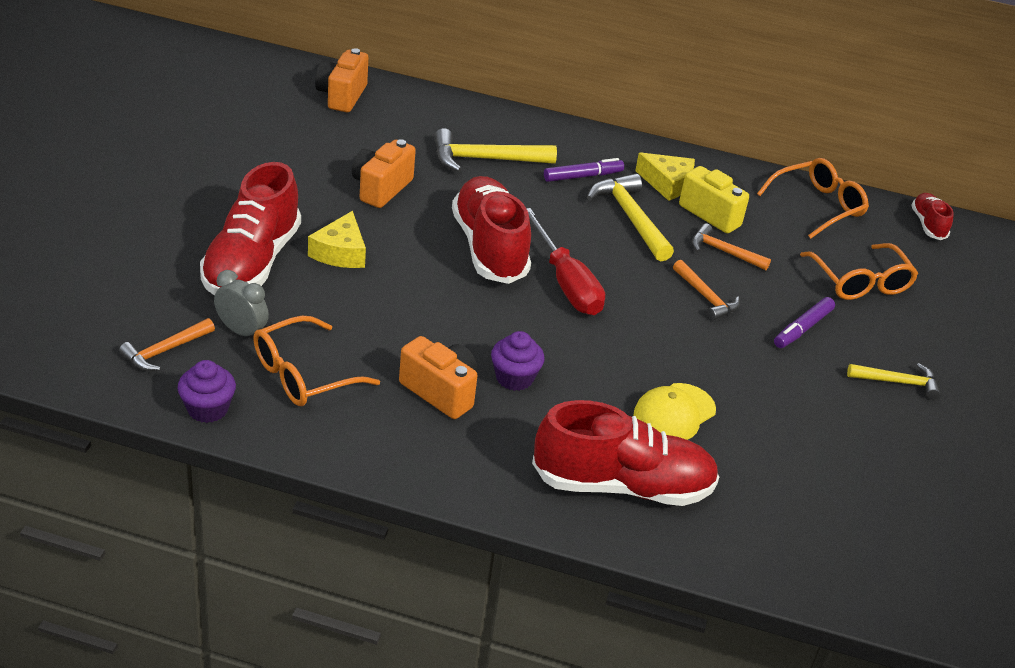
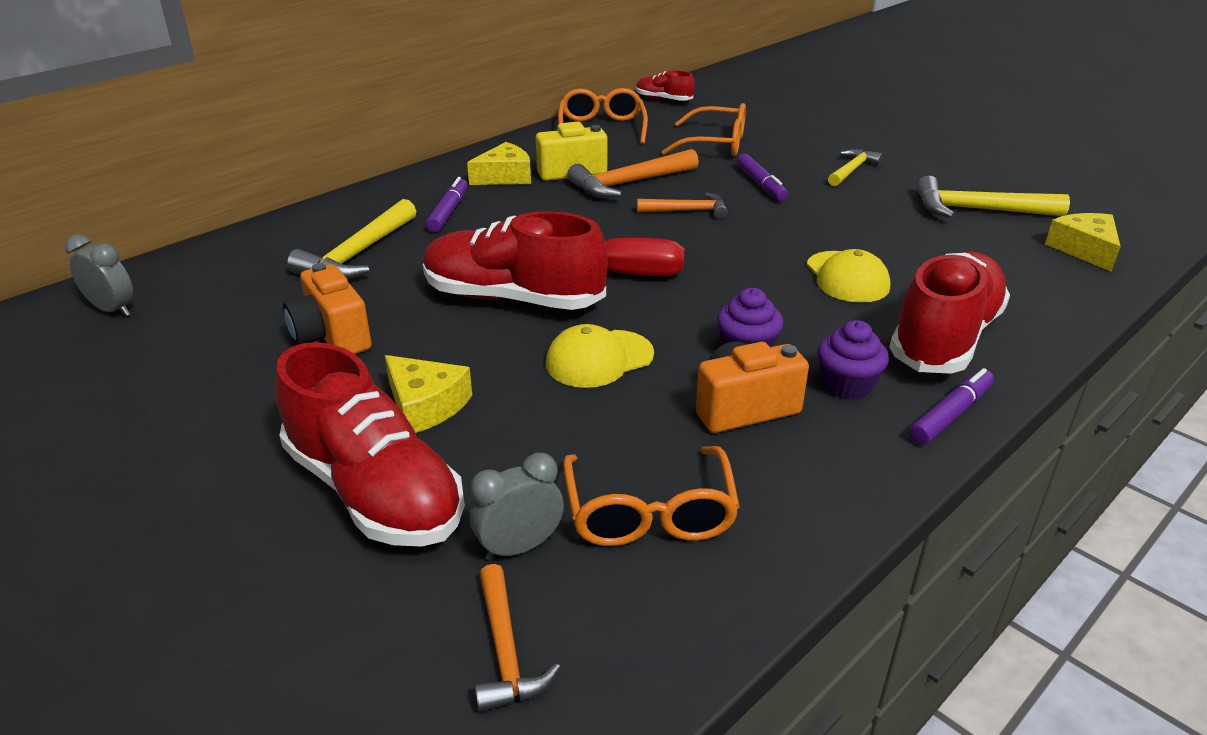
camera: 55 degrees left, 5 degrees down
(208, 409) = (671, 638): purple cupcake -> purple cupcake (847, 385)
(342, 96) = (113, 310): orange camera -> grey clock
(446, 309) = (599, 359): none -> yellow cap
(511, 500) = (950, 415): none -> purple marker
(630, 218) = (539, 209): yellow hammer -> yellow hammer (978, 210)
(724, 252) = (629, 183): orange hammer -> orange hammer, size x1.59
(878, 569) = (1084, 250): none -> yellow cheese

